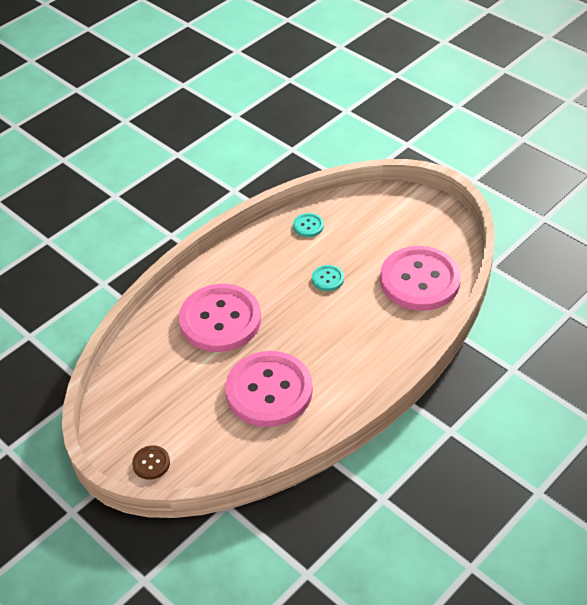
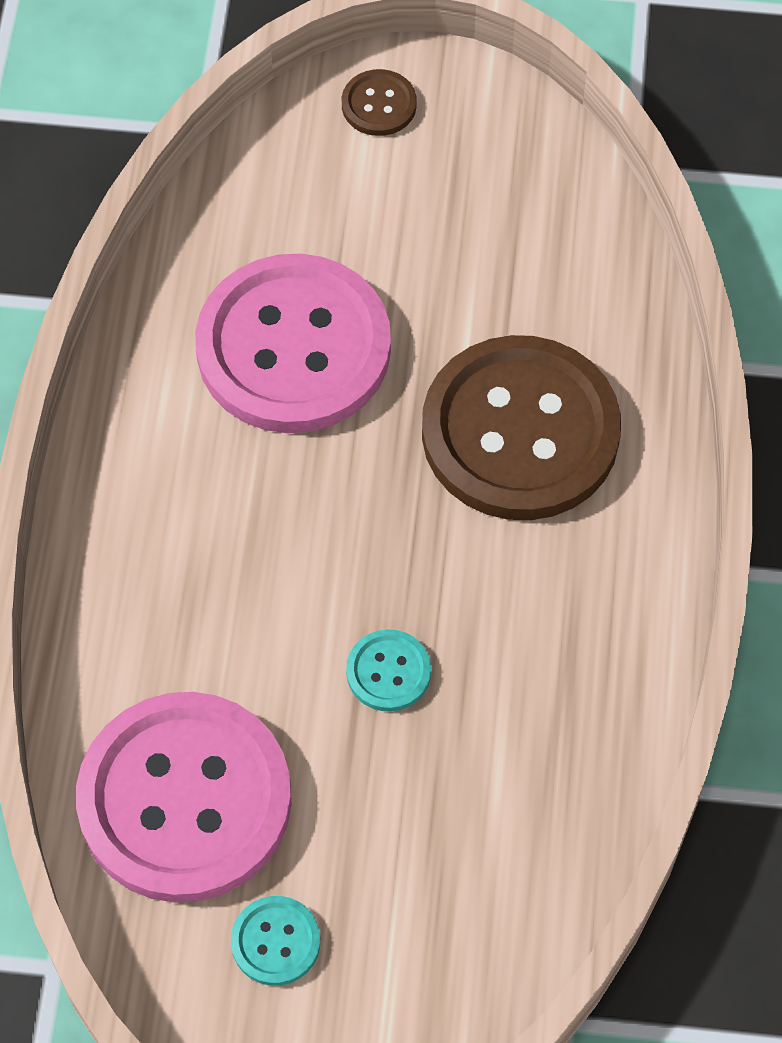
camera: 140 degrees right, 15 degrees up
(220, 320) = (520, 432): pink button -> brown button
(308, 226) = (553, 794): turquoise button -> turquoise button (275, 942)

